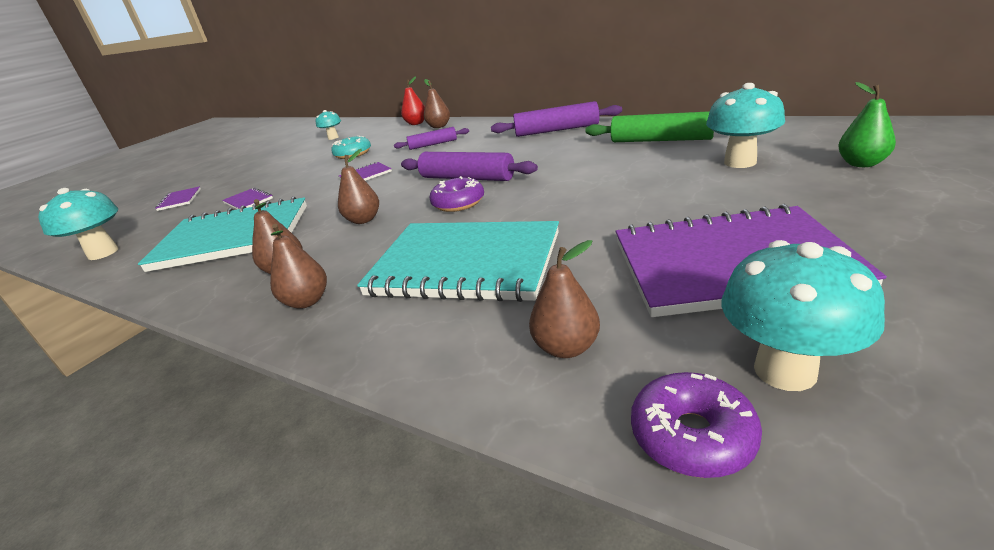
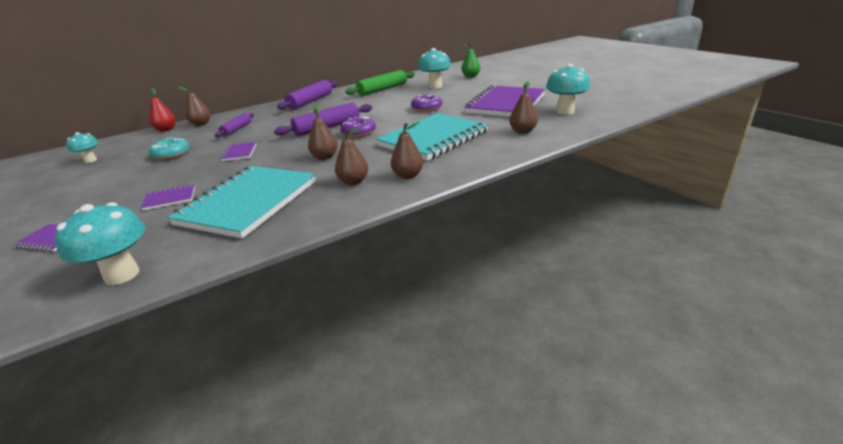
camera: 65 degrees left, 0 degrees up
(692, 436) = (580, 125): purple donut -> purple donut (427, 108)

